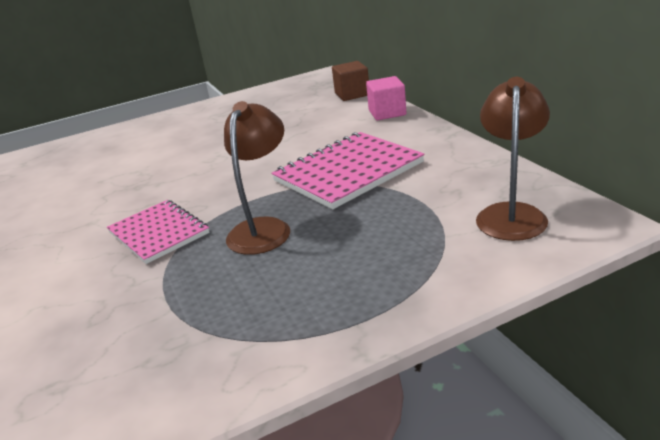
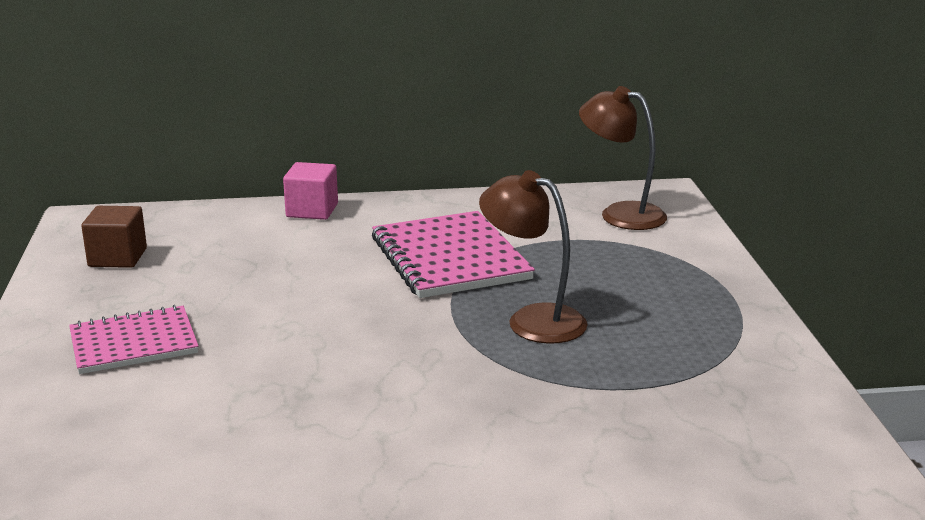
camera: 75 degrees left, 5 degrees down
(158, 233) = (474, 384): pink notebook -> pink notebook (134, 343)
(352, 94) = (208, 215): brown cube -> brown cube (117, 257)

